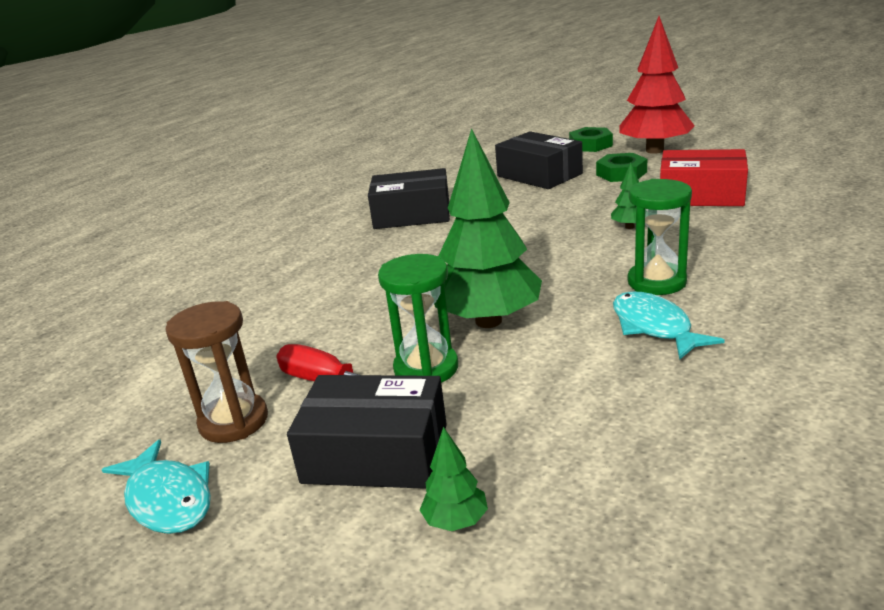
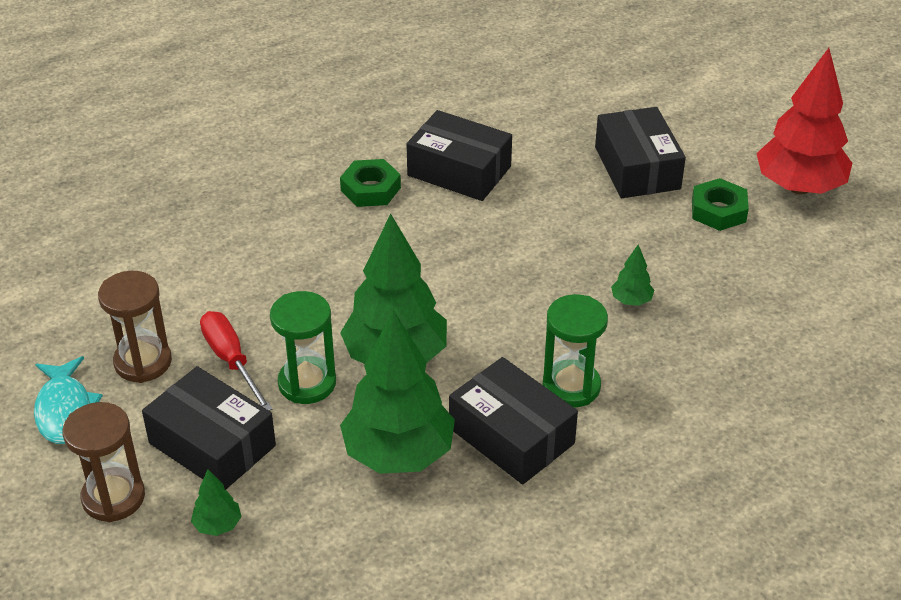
camera: 25 degrees right, 15 degrees up
(299, 555) = (113, 497): none -> brown hourglass
(574, 379) = (398, 454): none -> green tree
(590, 145) = (746, 139): green nut -> green nut (370, 189)
(654, 327) = (511, 436): turquoise fish -> black box
(701, 195) = (751, 290): red box -> none

